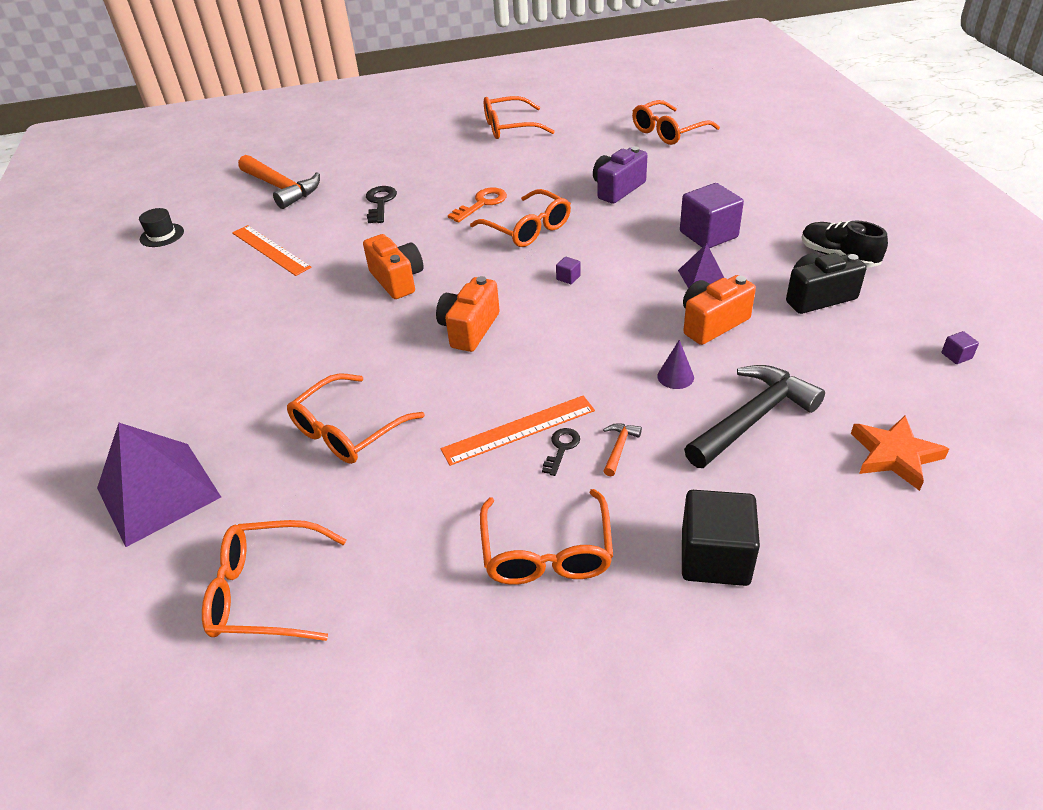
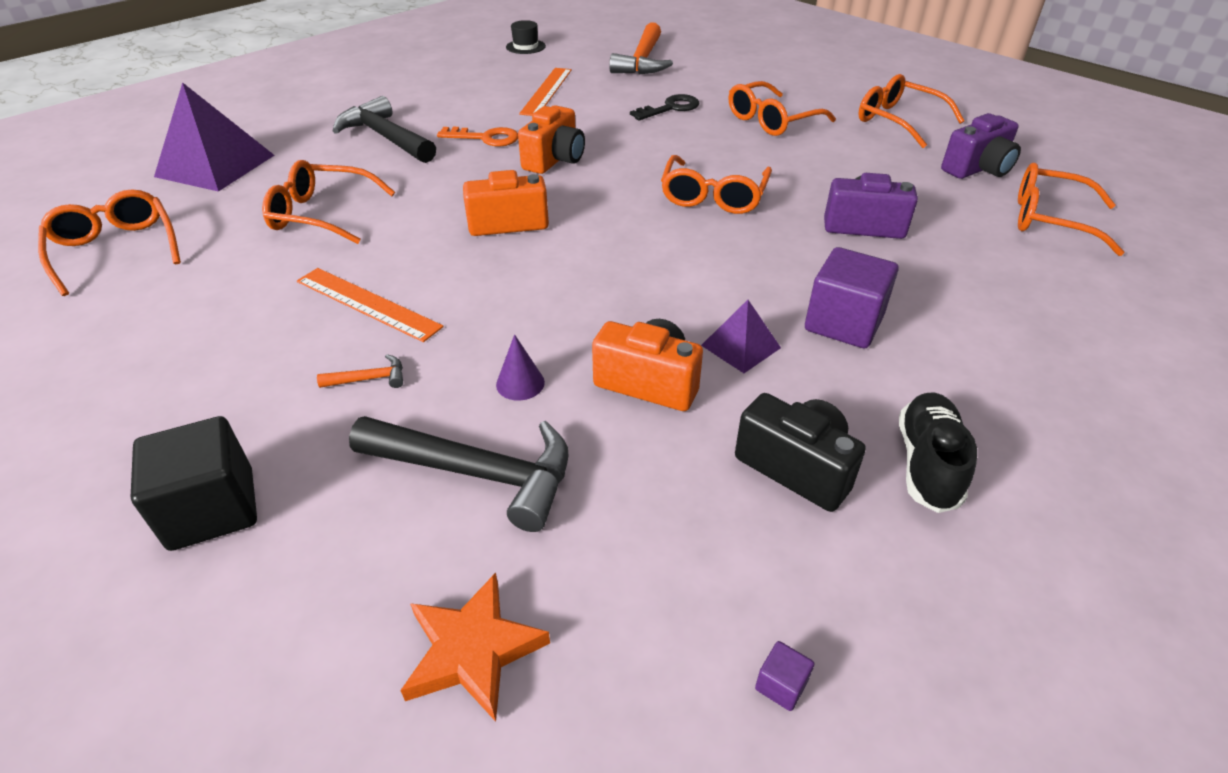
camera: 55 degrees right, 0 degrees up
(242, 362) = (385, 137): none -> black hammer
(482, 204) = (730, 156): orange key -> orange key (485, 138)
(547, 552) = (193, 380): orange glasses -> orange glasses (771, 120)
(561, 448) = (351, 340): black key -> none
(568, 278) = (647, 250): purple cube -> none
(595, 128) = (977, 169): none -> purple camera

